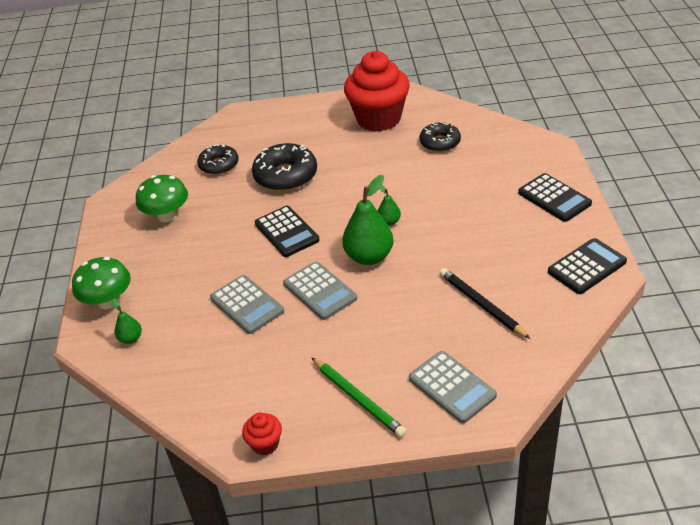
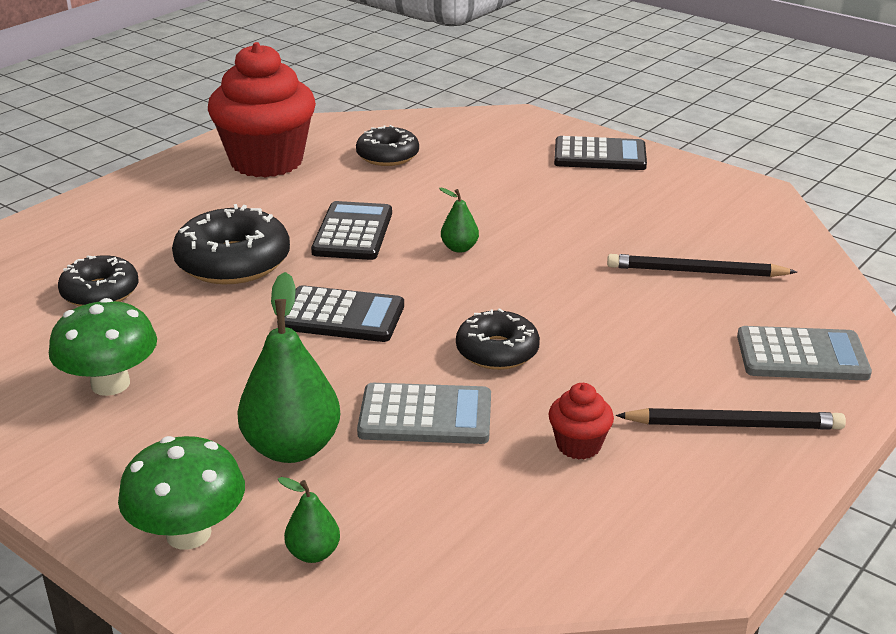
camera: 50 degrees left, 10 degrees down
(265, 444) = (719, 539): red cupcake -> red cupcake (578, 445)
(320, 291) = (497, 351): grey calculator -> black donut
(358, 399) = (734, 425): green pencil -> black pencil
(369, 257) = (496, 290): green pear -> green pear (292, 448)
(587, 267) = (730, 195): black calculator -> black calculator (353, 232)

